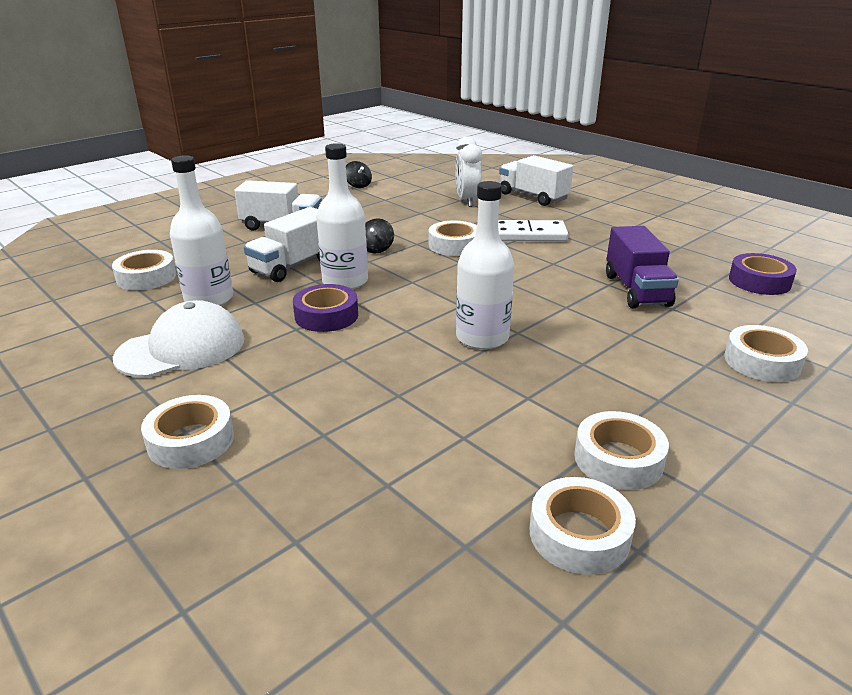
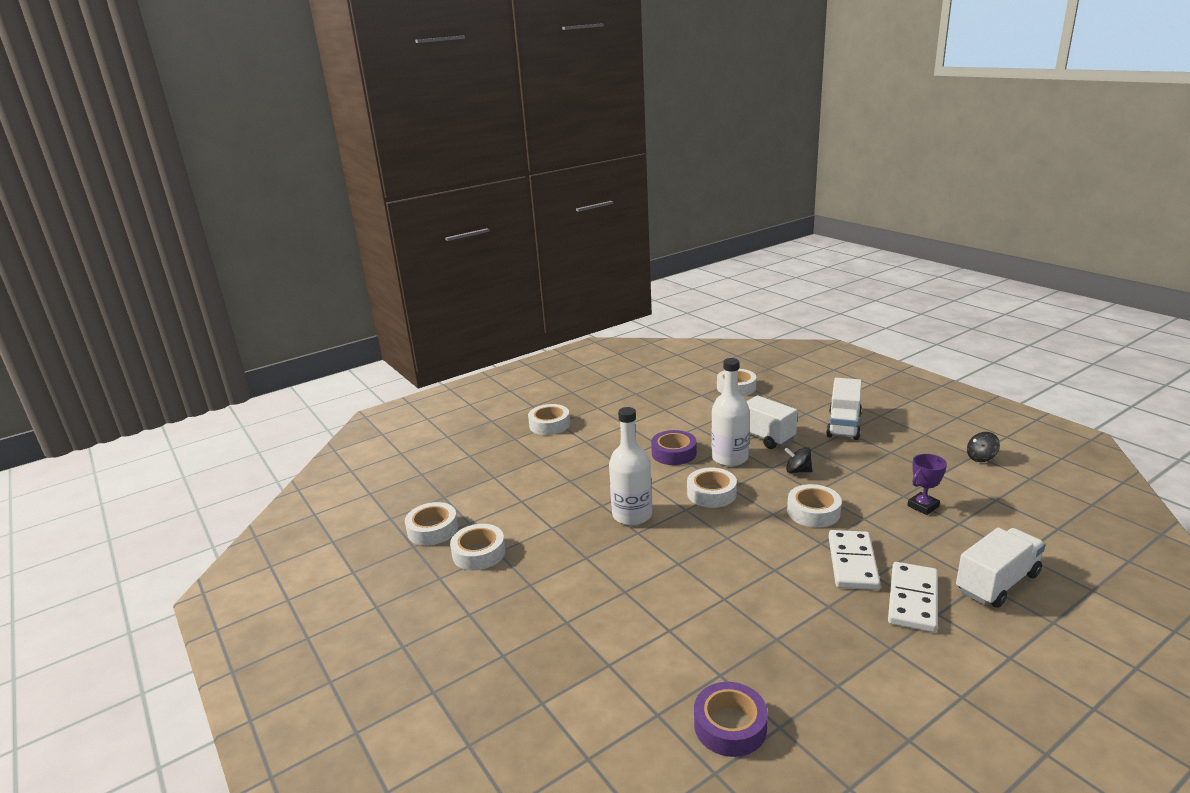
camera: 100 degrees right, 5 degrees down
(182, 348) = (639, 411): white cap -> none
(209, 299) = (702, 411): white bottle -> none
(437, 208) = (923, 506): none -> purple trophy
(467, 201) = (957, 528): white clock -> none
(567, 219) = (913, 599): none -> white domino
(636, 290) = (709, 614): purple truck -> none
(762, 362) = (562, 659): white tape -> white tape (711, 493)

